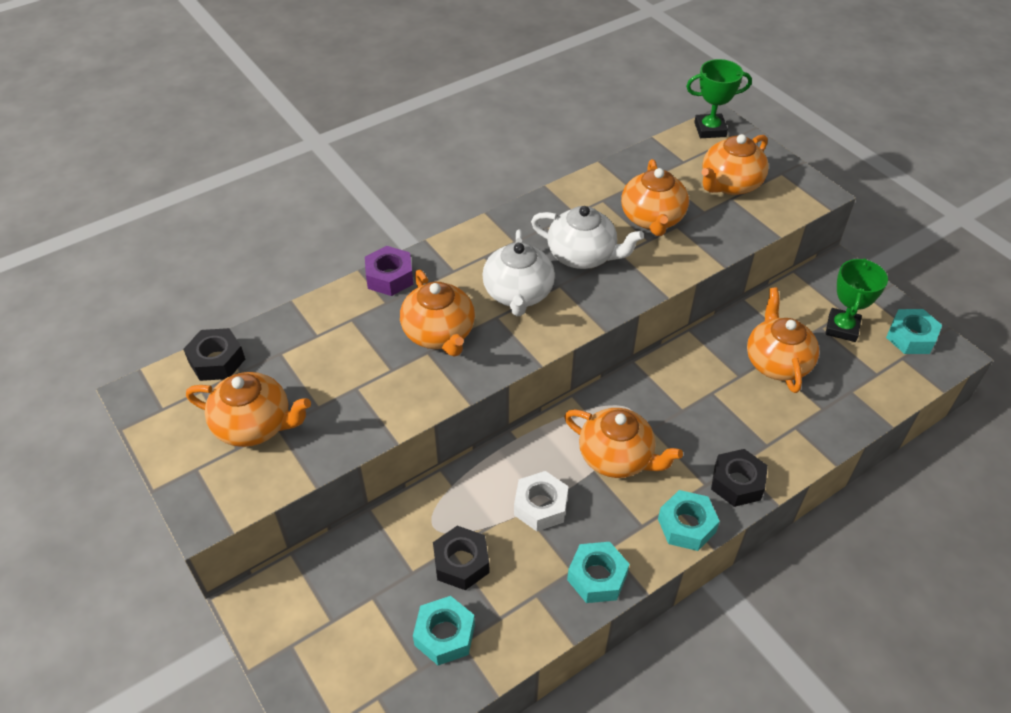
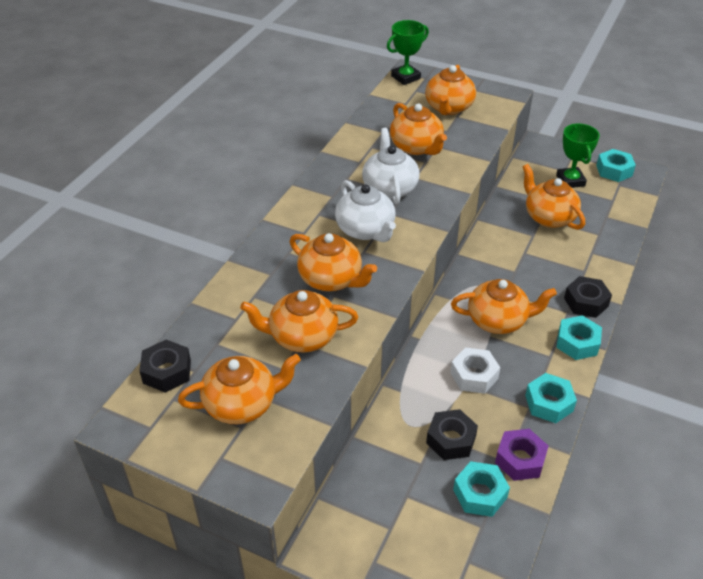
camera: 30 degrees left, 5 degrees down
(362, 382) = (302, 337): none -> orange teapot
(389, 277) = (258, 255): purple nut -> purple nut (520, 459)
(583, 256) = (389, 188): white teapot -> white teapot turned 90 degrees counterclockwise

